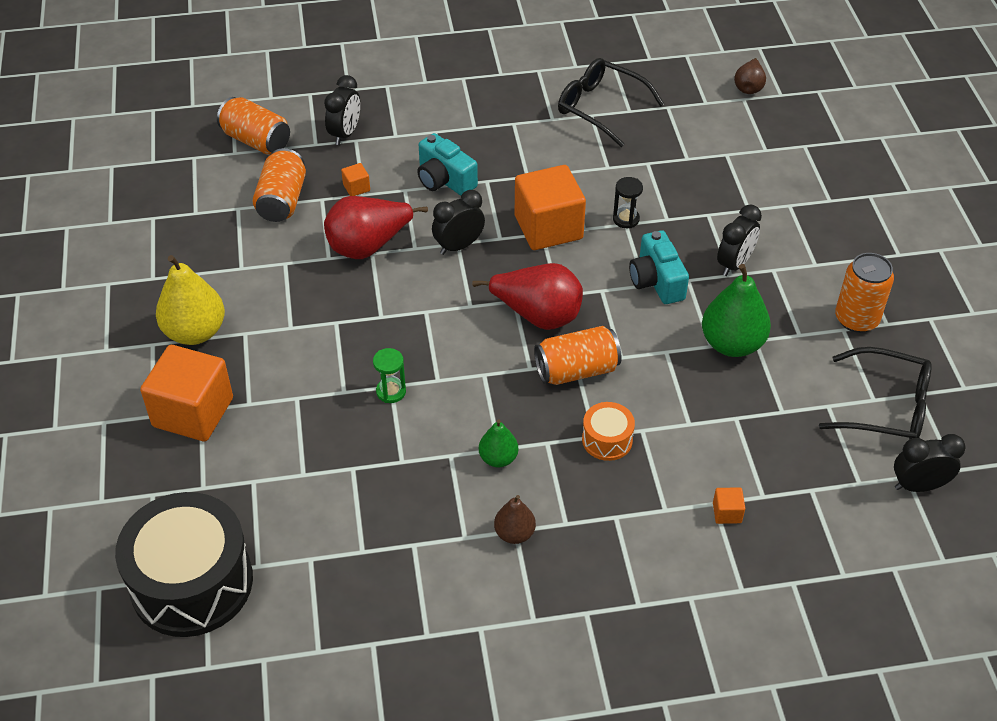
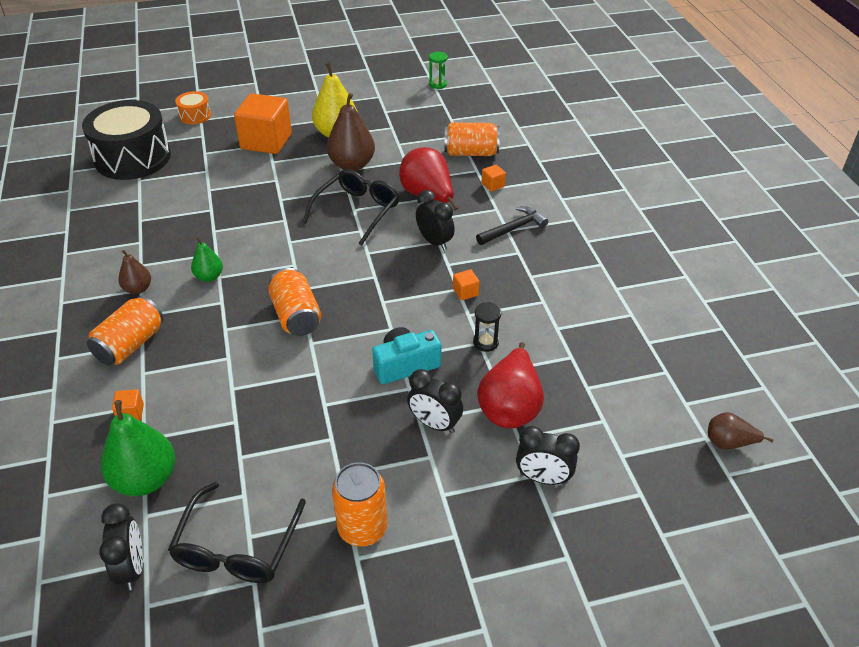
camera: 85 degrees right, 5 degrees down
(256, 141) = (534, 134): orange can -> orange can (130, 345)
(280, 316) = (352, 165): none -> brown pear
(345, 134) = (555, 173): black clock -> black clock (543, 478)
(391, 392) = (279, 220): green hourglass -> green hourglass (438, 84)
(444, 180) = (513, 229): turquoise camera -> black hammer
(537, 315) = (358, 290): red pear -> red pear (510, 407)
(548, 227) = (465, 292): orange cube -> orange cube, size x0.40
(600, 108) = (645, 320): black glasses -> black glasses (357, 211)
(607, 440) = (220, 336): orange drum -> orange drum (195, 115)
(732, 344) = (326, 420): green pear -> green pear (145, 479)

